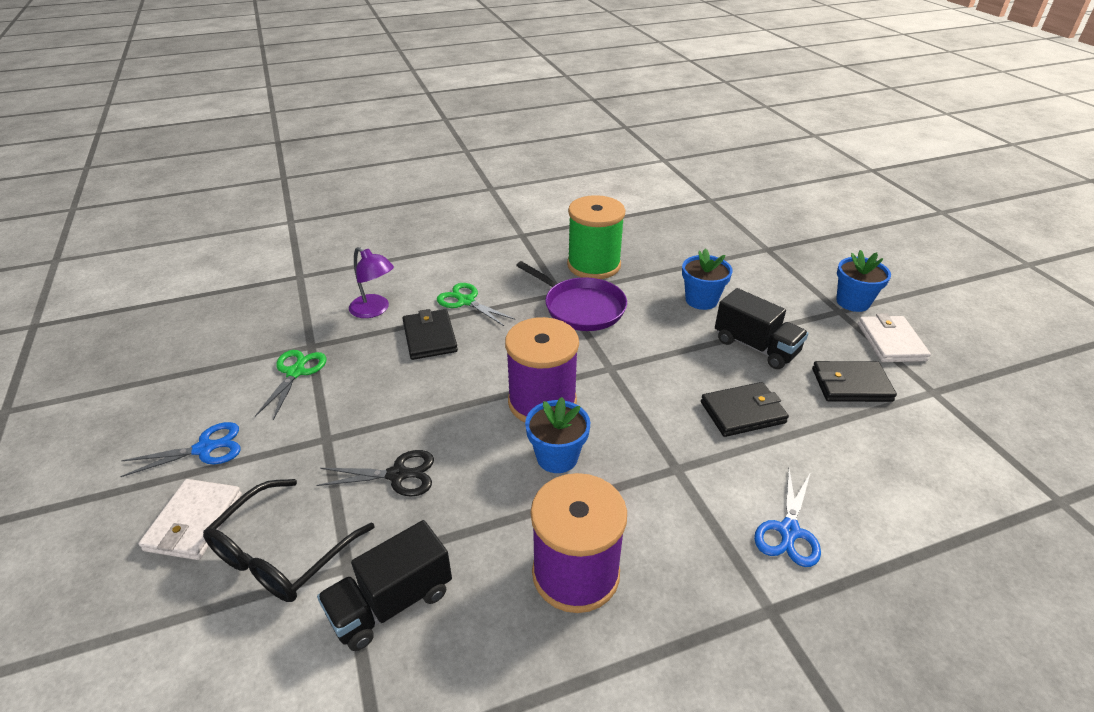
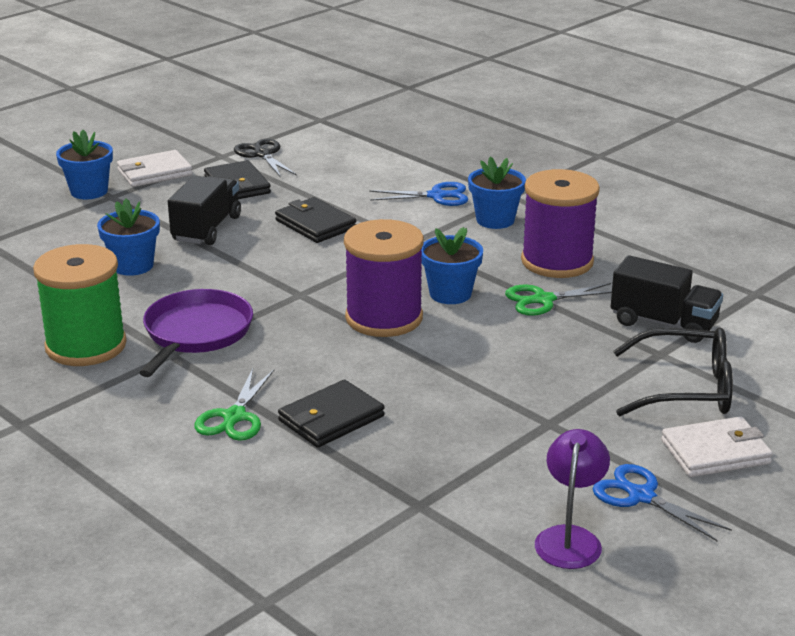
camera: 115 degrees left, 10 degrees down
(295, 372) = (476, 492): green scissors -> green scissors (543, 300)
(375, 310) = (305, 484): purple lamp -> purple lamp (570, 538)
(397, 475) = (550, 364): black scissors -> black scissors (262, 154)
(704, 561) = (495, 220): none -> blue flower pot

